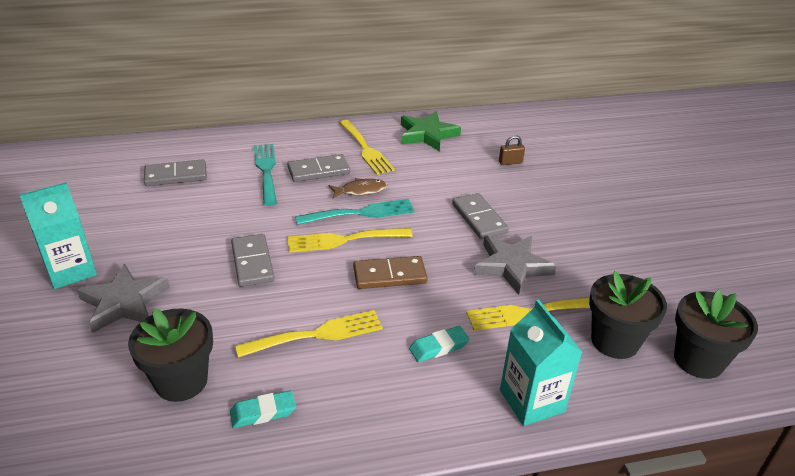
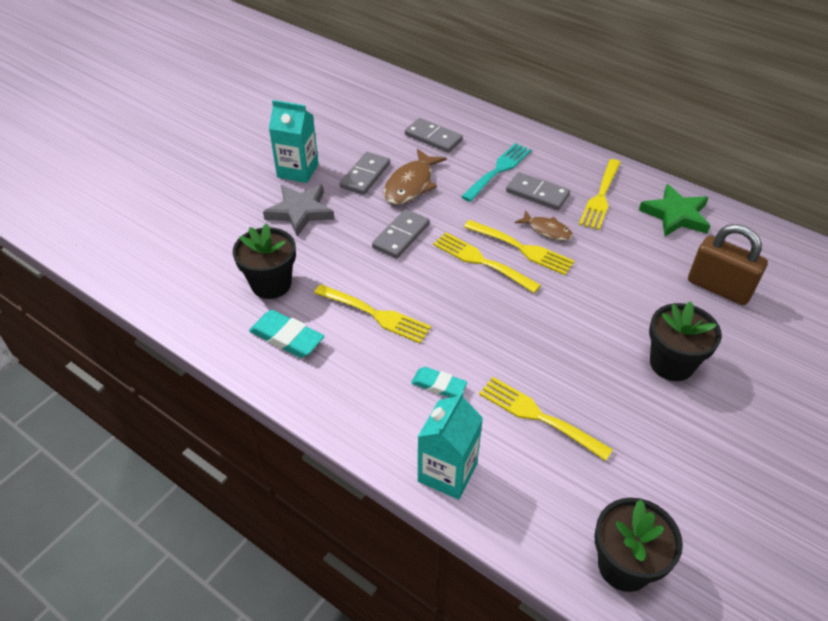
camera: 50 degrees right, 10 degrees up
(206, 220) = (411, 185): none -> brown fish
(263, 412) = (287, 337): turquoise eraser -> turquoise eraser, size x1.51
(361, 213) = (522, 248): turquoise fork -> yellow fork
(389, 275) = (477, 310): brown domino -> none
(479, 218) = (612, 316): grey domino -> grey domino (365, 175)
(510, 162) = (719, 288): brown padlock -> brown padlock, size x2.28
(511, 266) = (580, 372): grey star -> none
(614, 341) = (575, 491): black flower pot -> black flower pot (671, 363)

